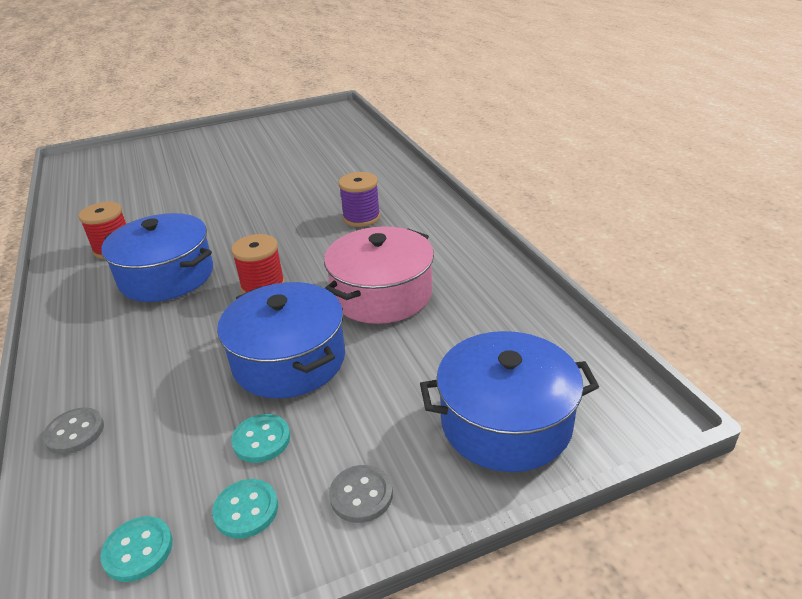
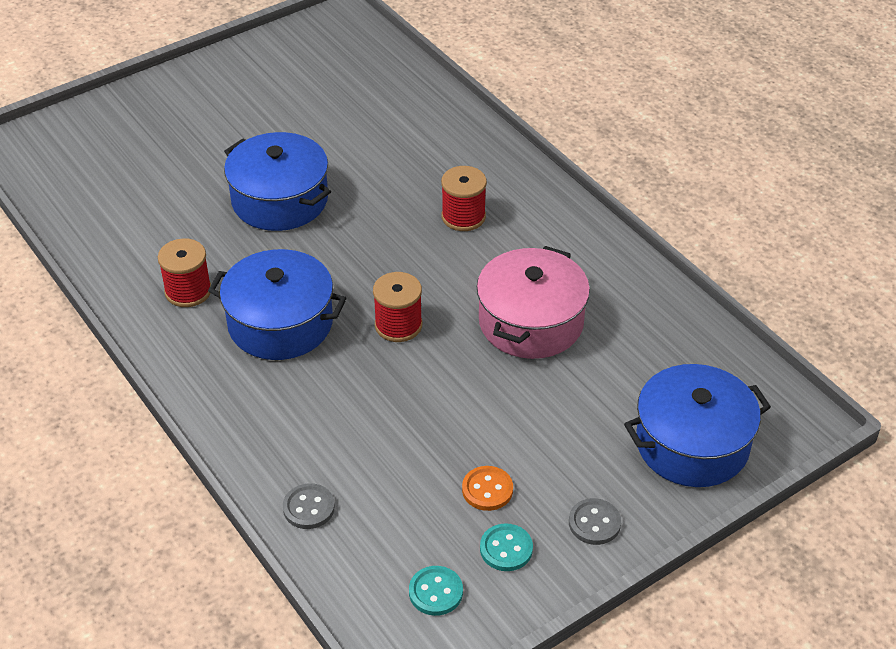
camera: 15 degrees left, 10 degrees up
(261, 440) = (487, 490): turquoise button -> orange button
(289, 360) = (472, 409): blue pot -> blue pot (280, 200)
(361, 217) = (463, 217): purple spool -> red spool

